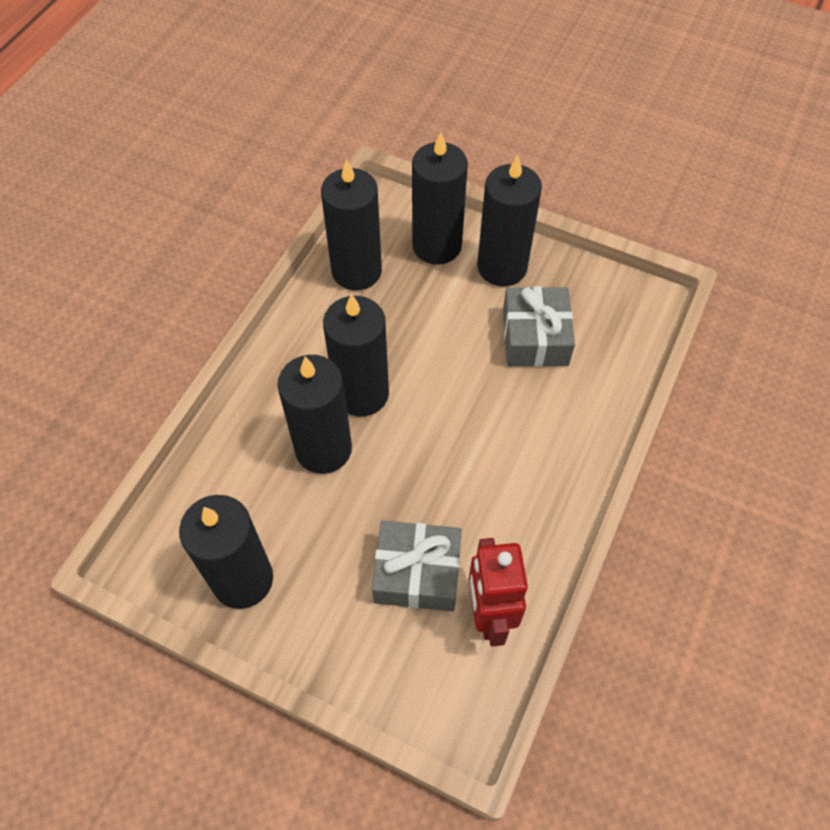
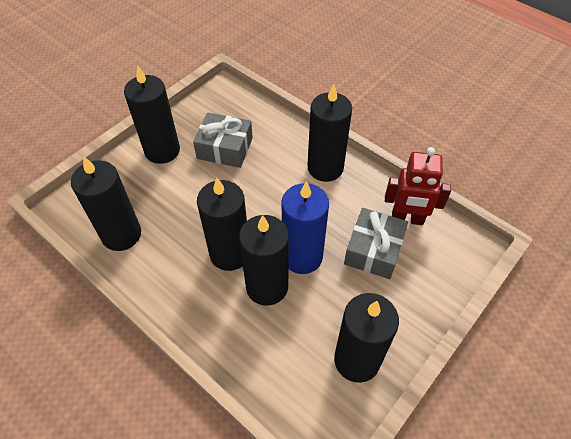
camera: 75 degrees left, 5 degrees down
(380, 480) = (302, 256): none -> blue candle
(437, 246) = (125, 181): black candle -> black candle (325, 168)

